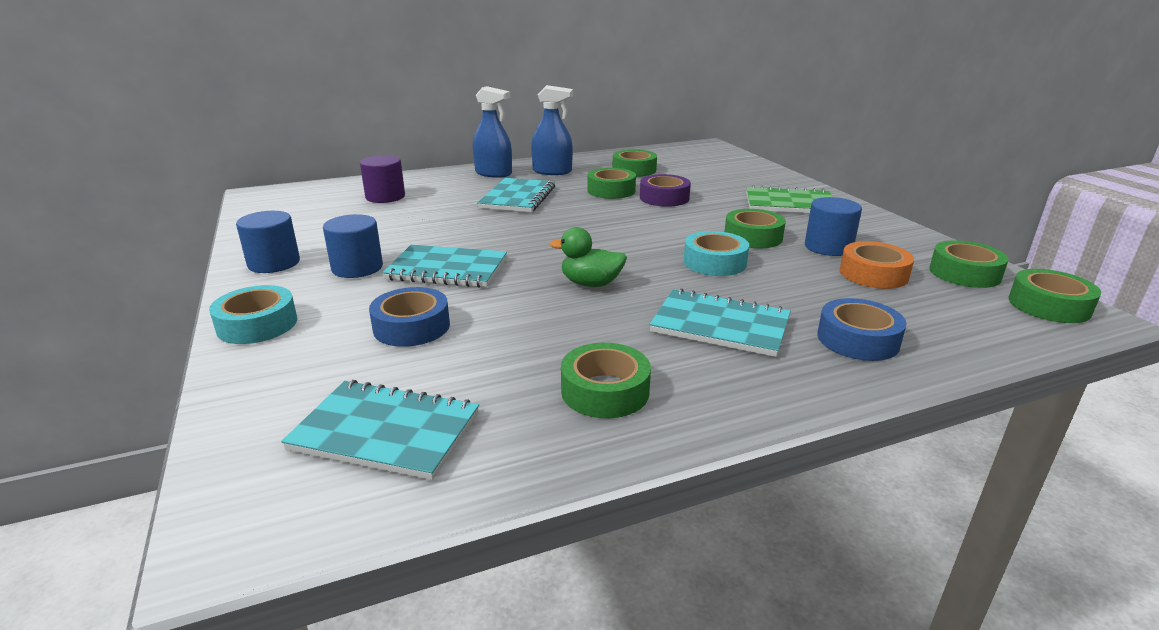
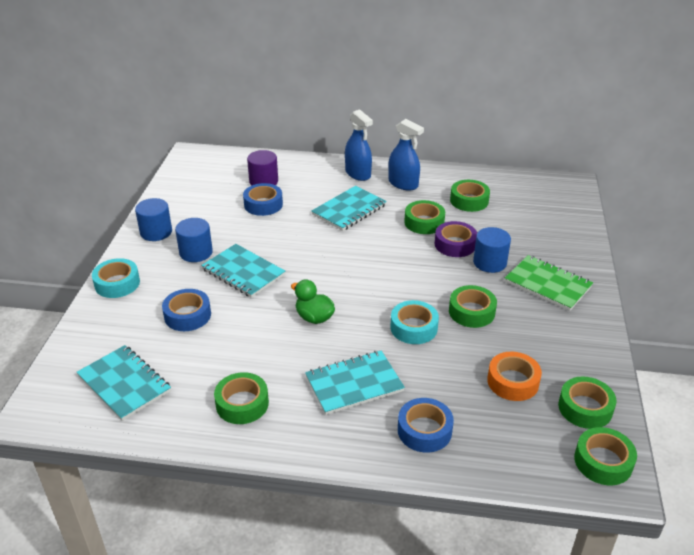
camera: 30 degrees right, 10 degrees up
(406, 213) = (263, 204): none -> blue tape
(720, 325) = (354, 384): turquoise notebook -> turquoise notebook turned 75 degrees counterclockwise
(828, 247) = (515, 343): blue cylinder -> blue cylinder (489, 262)

